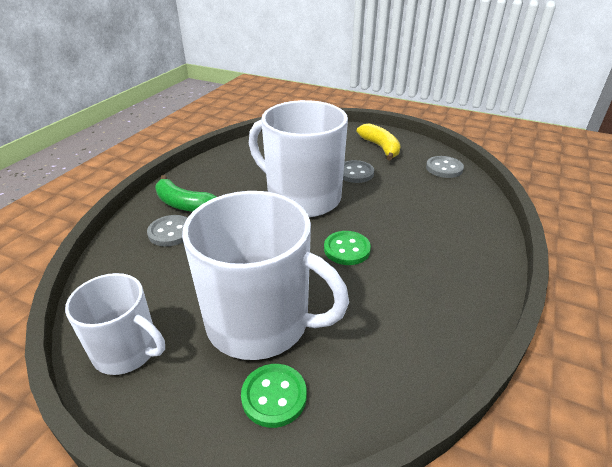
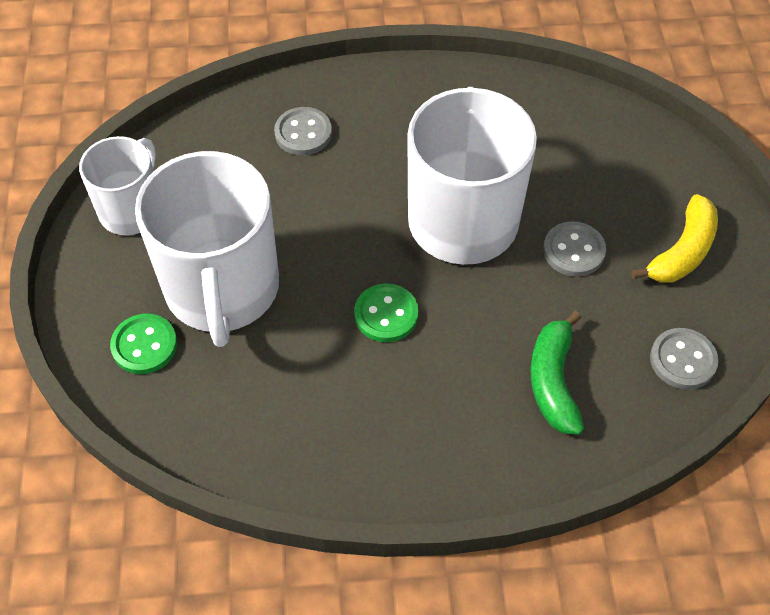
camera: 60 degrees right, 20 degrees up
(127, 350) = (131, 209): white mug -> white mug turned 150 degrees counterclockwise
(184, 204) = (360, 111): green banana -> green banana (553, 381)

